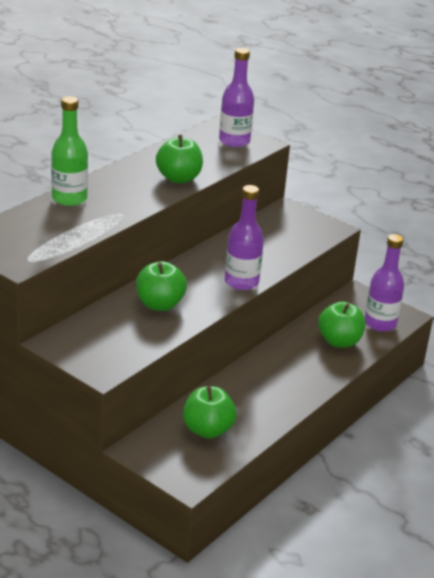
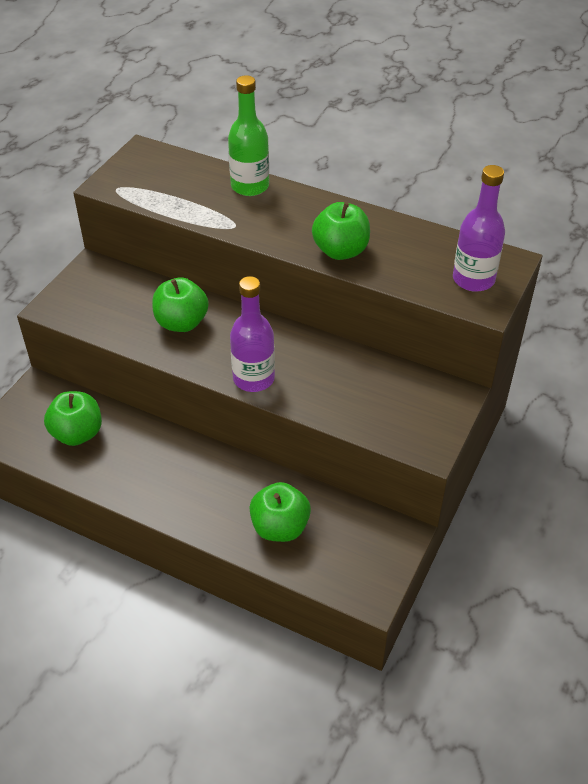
camera: 80 degrees right, 15 degrees up
(380, 323) = (339, 567): purple bottle -> none

